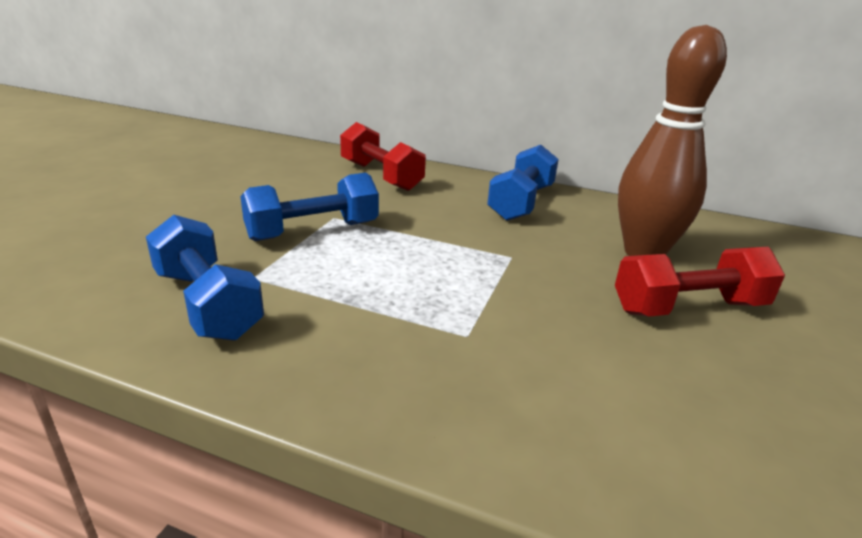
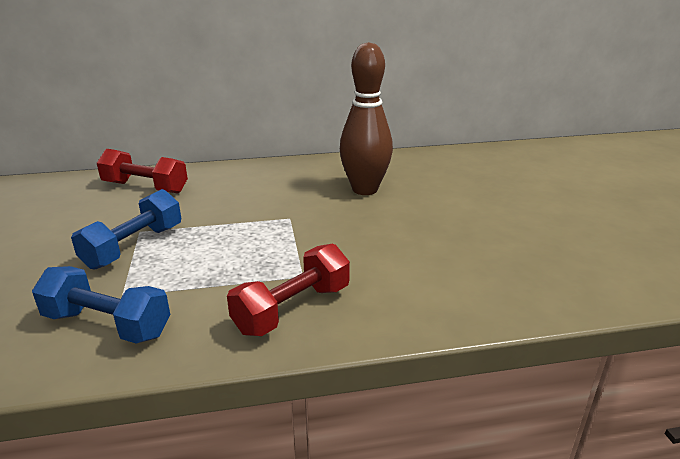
camera: 30 degrees left, 0 degrees up
(521, 203) = (266, 178): blue dumbbell -> none
(688, 308) = (408, 215): red dumbbell -> red dumbbell (292, 309)

